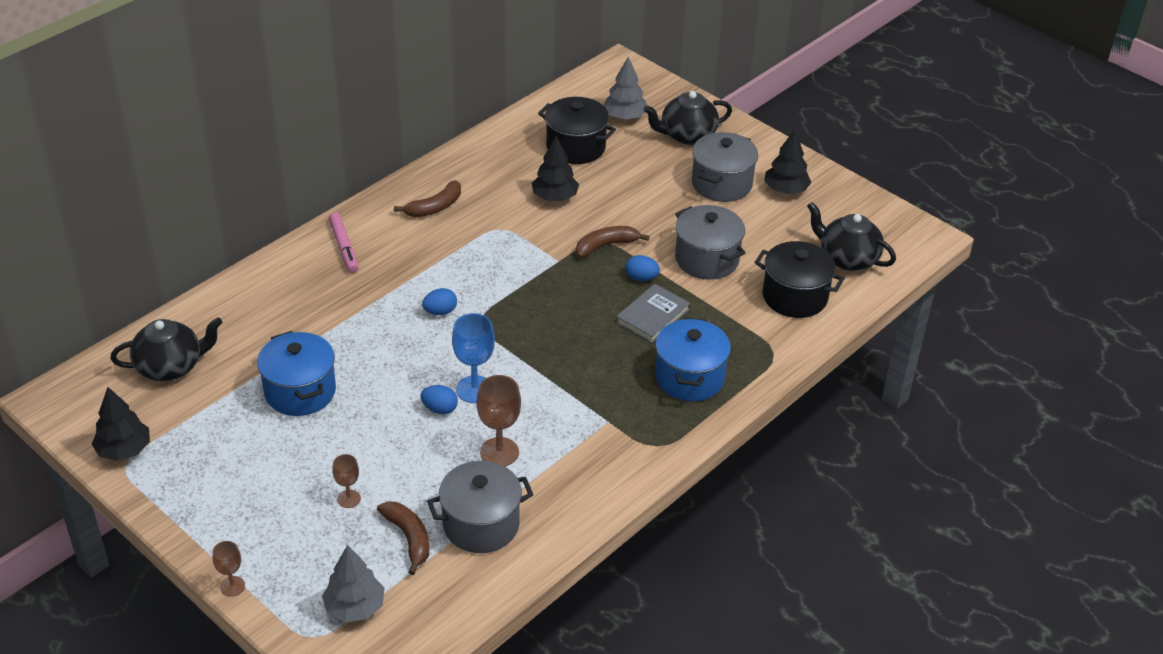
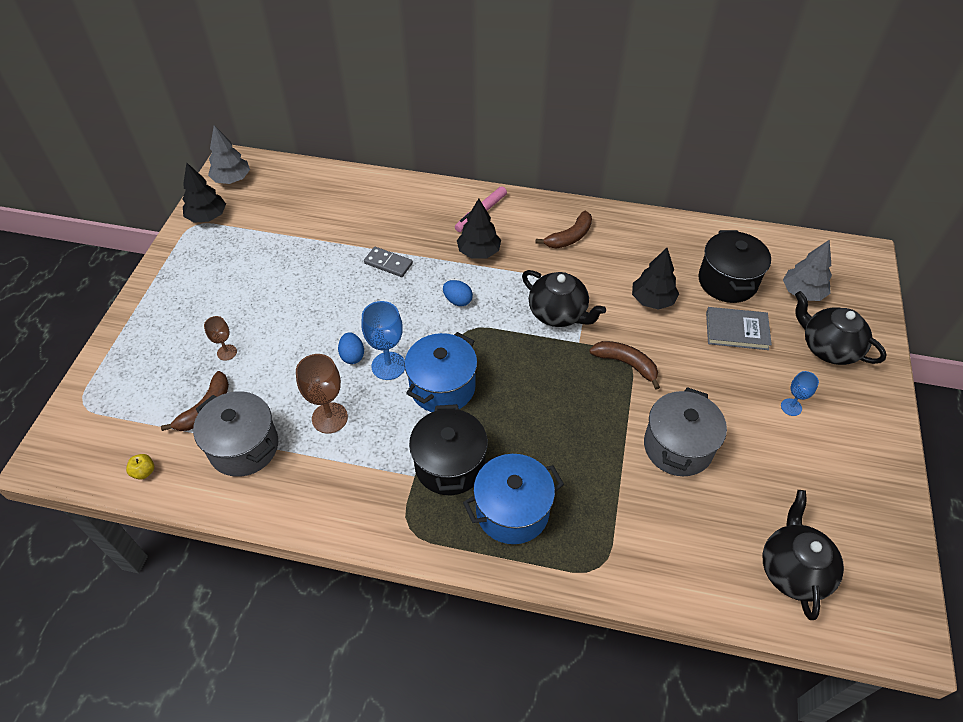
camera: 60 degrees right, 10 degrees up
(170, 366) = (296, 196): black teapot -> black teapot (558, 313)
(232, 586) = (111, 335): brown goblet -> none
(300, 391) = (317, 269): blue pot -> blue pot (442, 387)
(345, 337) = (388, 263): none -> grey domino
(355, 607) = (121, 413): grey tree -> grey tree (232, 179)
(435, 207) = (569, 237): brown banana -> brown banana turned 60 degrees counterclockwise
(447, 609) = (144, 472): none -> yellow apple
(641, 278) = (609, 409): blue egg -> none
(652, 316) = (568, 442): grey book -> grey book (736, 330)
(722, 184) = (791, 407): grey pot -> blue goblet
(785, 190) = (837, 463): black tree -> black tree (478, 252)
(795, 297) = (693, 547): black pot -> black pot (450, 465)

